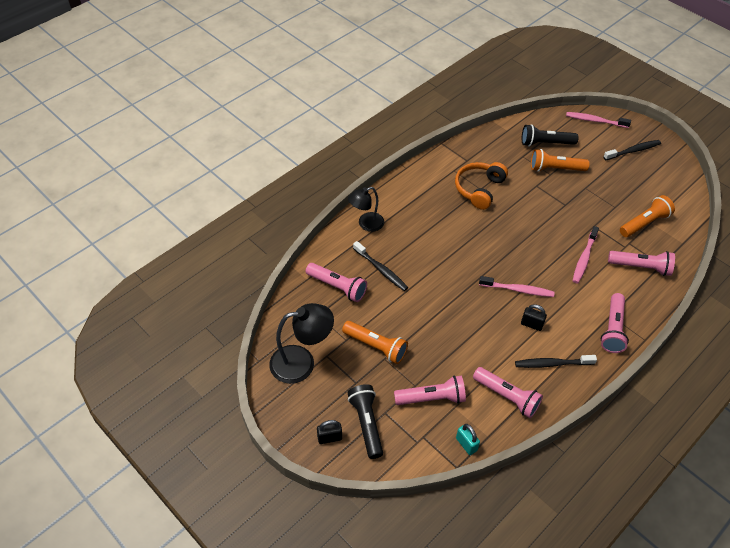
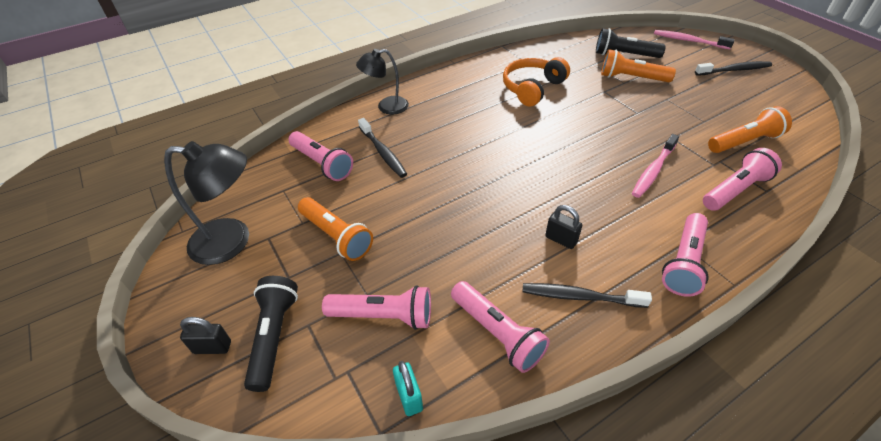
camera: 15 degrees right, 5 degrees down
(518, 290) = (552, 195): pink toothbrush -> none
(640, 267) = (735, 190): pink flashlight -> pink flashlight turned 60 degrees counterclockwise

